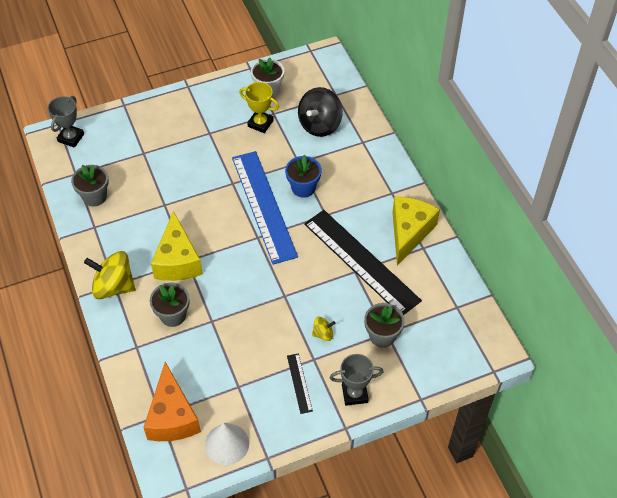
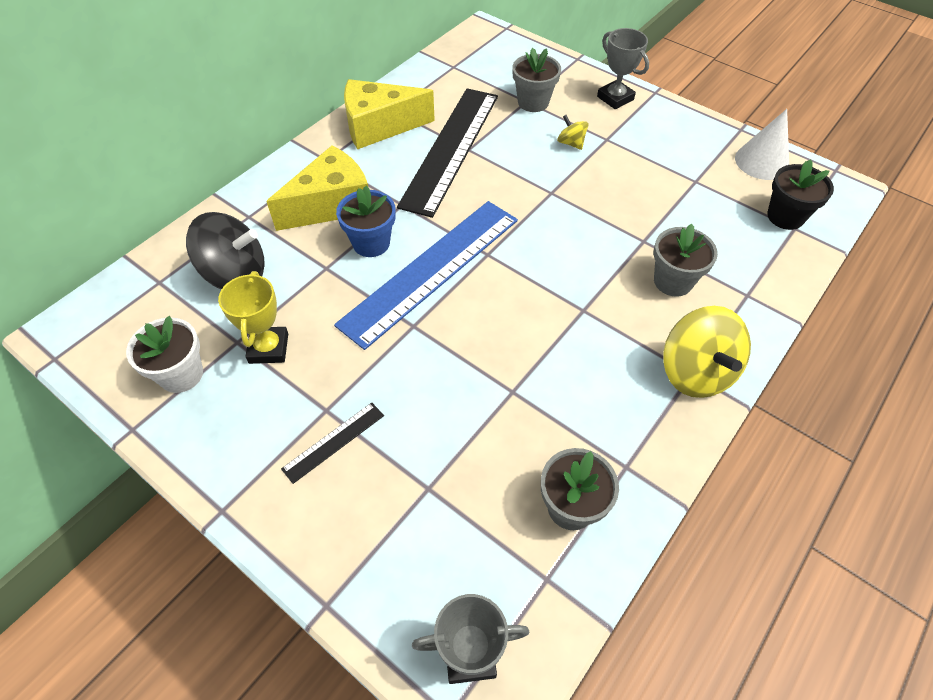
camera: 120 degrees left, 0 degrees up
(172, 416) = (785, 216): orange cheese -> black flower pot
(177, 260) = (592, 320): yellow cheese -> yellow cheese (331, 204)
(299, 383) = (643, 138): black ruler -> black ruler (334, 441)

